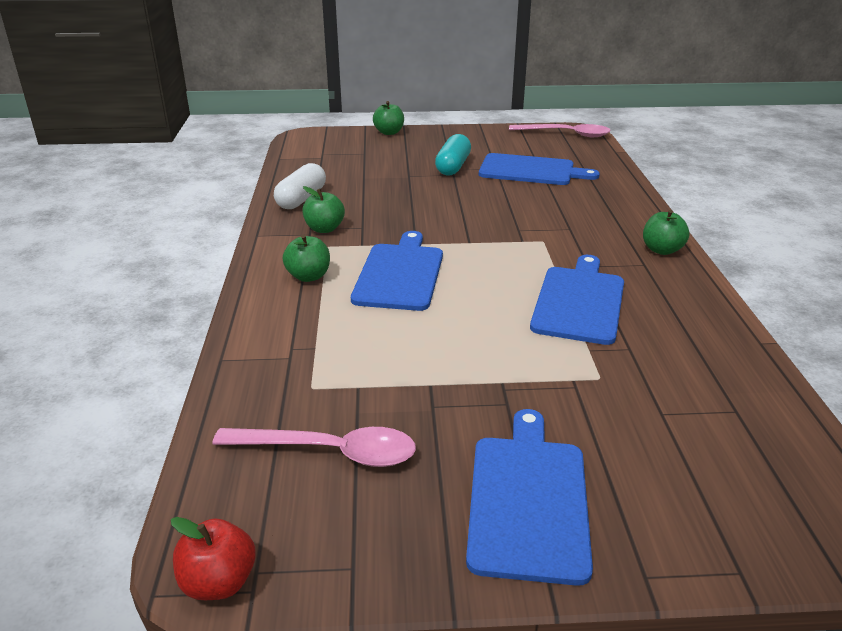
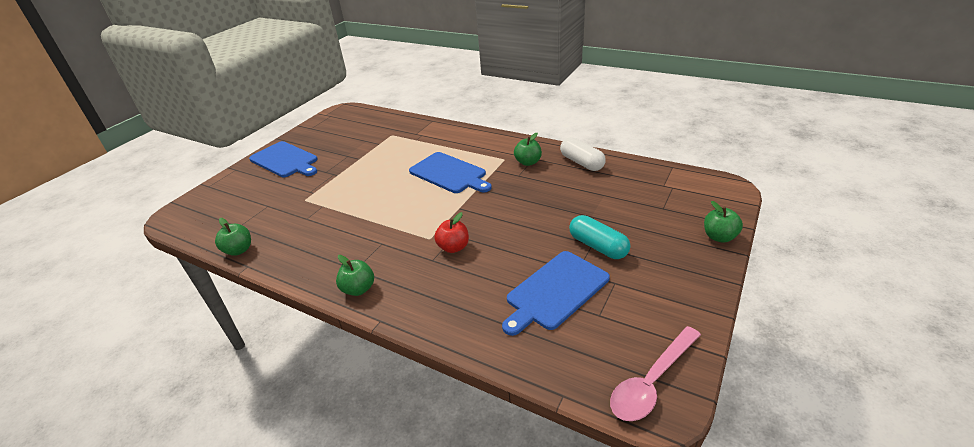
camera: 125 degrees right, 5 degrees up
(219, 582) = (334, 111): red apple -> red apple (453, 247)
(308, 276) = (476, 148): green apple -> green apple (239, 250)
(329, 452) = (355, 132): pink spoon -> none
(579, 302) = (356, 221): blue cutting board -> none

